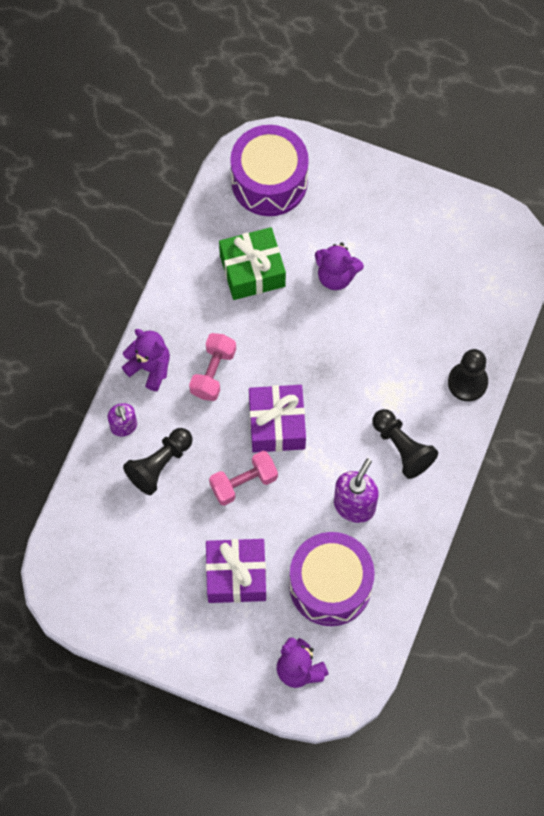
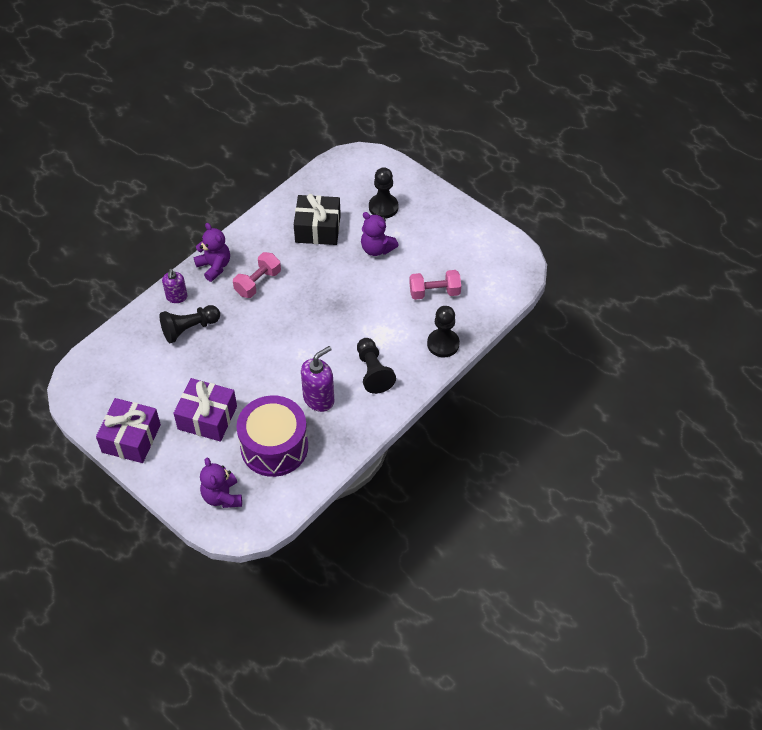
camera: 20 degrees right, 15 degrees down
(243, 483) = (244, 359): pink dumbbell -> pink dumbbell (434, 292)
(252, 271) = (318, 229): green gift -> black gift
(269, 181) = (357, 179): purple drum -> none
(277, 424) = (287, 329): purple gift -> purple gift (131, 438)
(319, 212) = (383, 207): none -> black pawn

